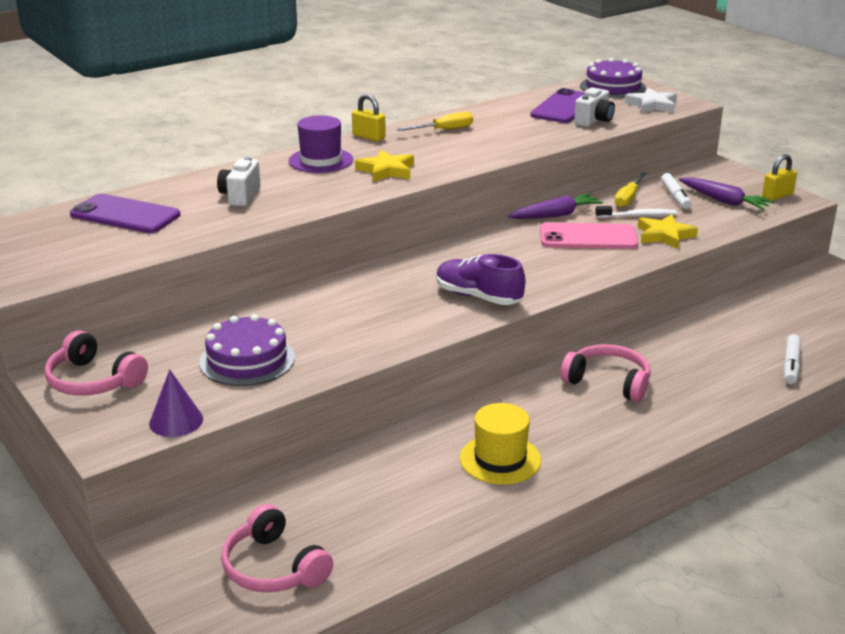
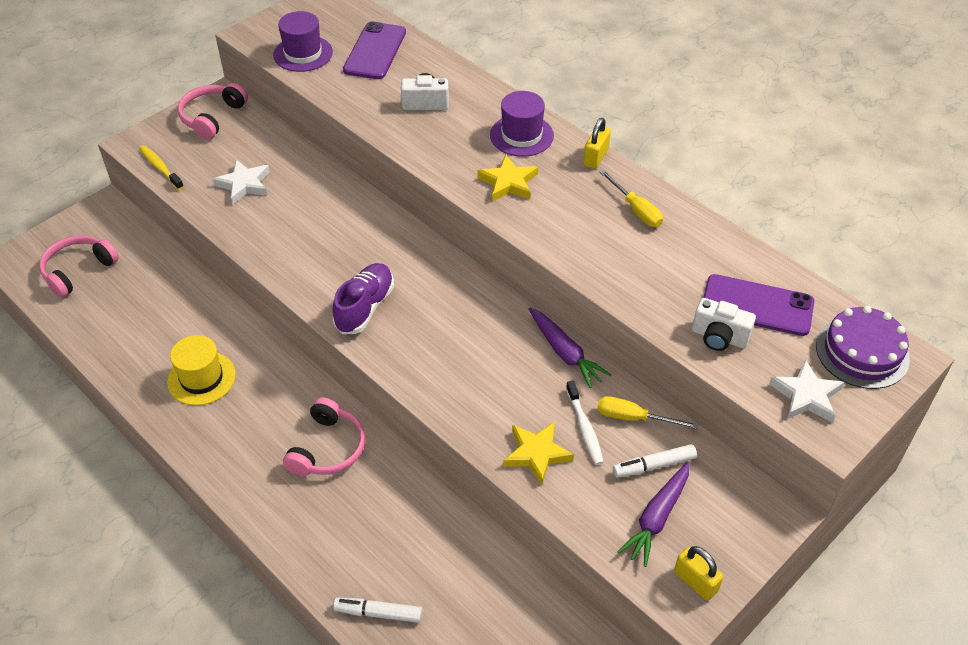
camera: 80 degrees right, 20 degrees up
(94, 253) = (303, 54): none -> purple hat
(176, 421) = (160, 168): purple cone -> yellow toothbrush
(247, 360) = (244, 184): purple cake -> white star
(588, 237) = (515, 384): pink phone -> none

